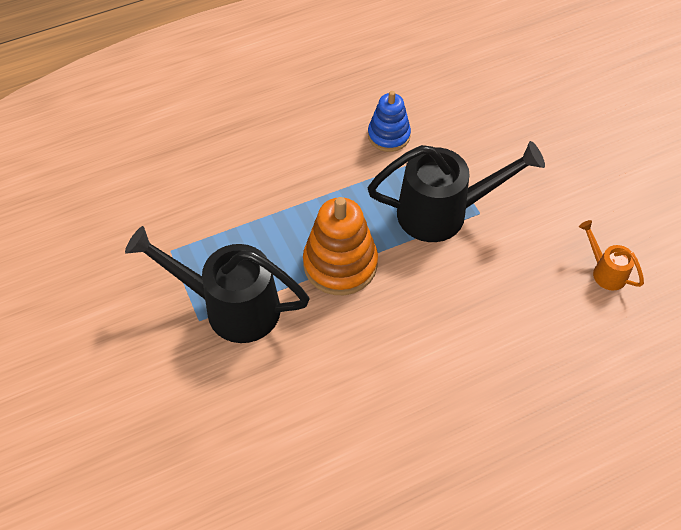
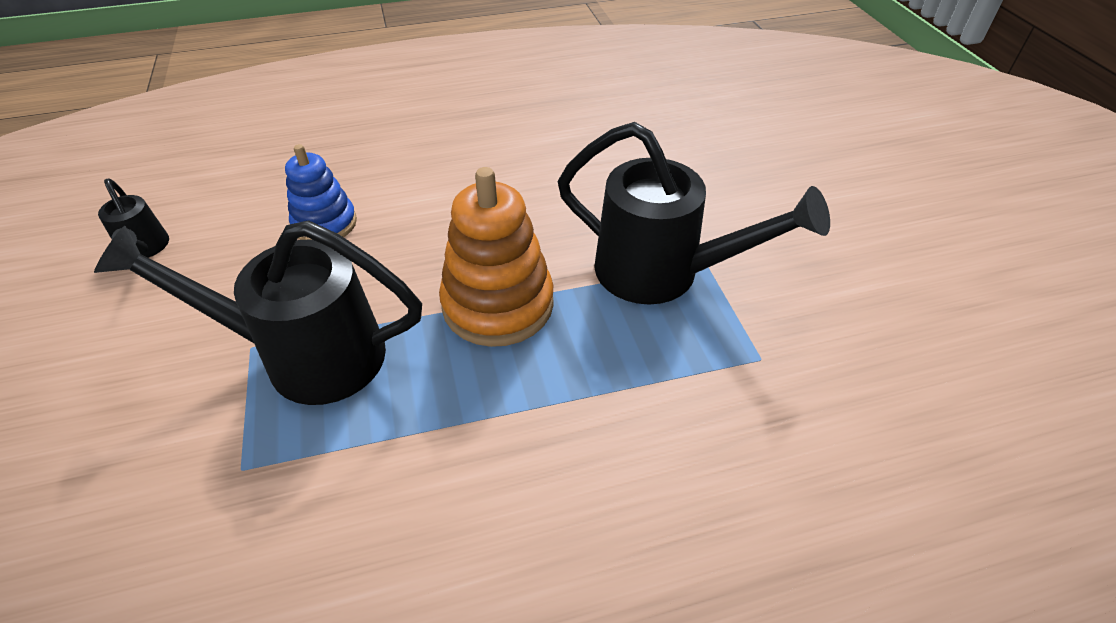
camera: 170 degrees left, 10 degrees down
(389, 135) = (318, 530): blue stacking toy -> blue stacking toy (325, 224)
(605, 271) = (145, 249): orange watering can -> black watering can

